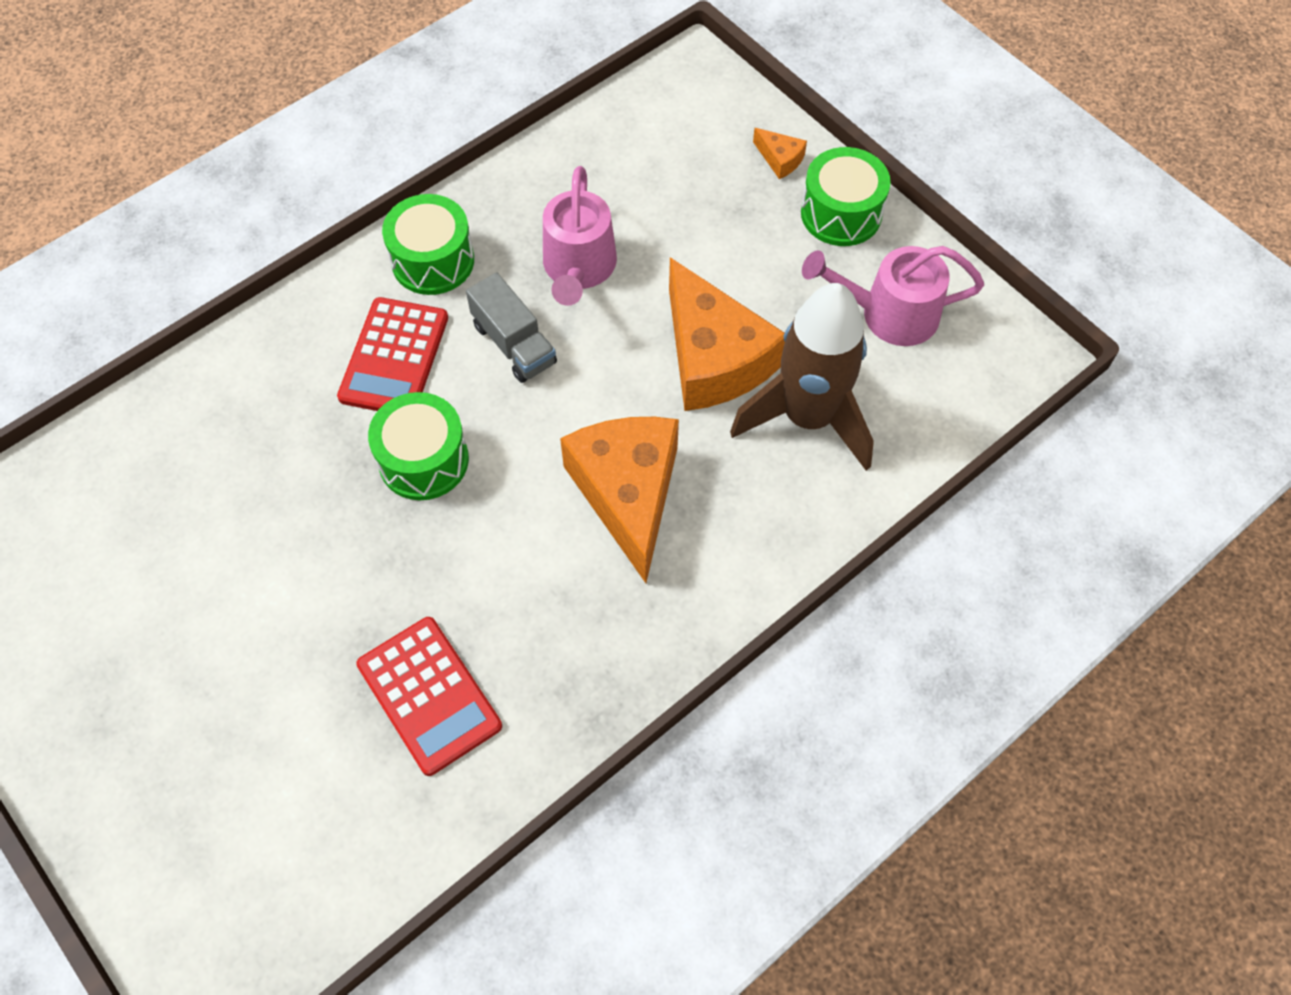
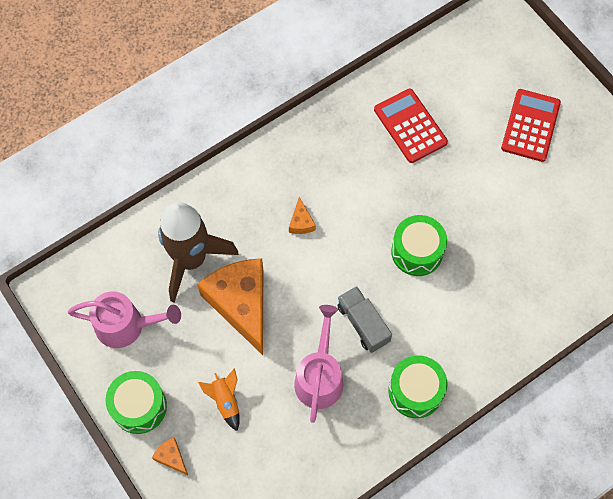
camera: 175 degrees left, 5 degrees up
(394, 357) = (437, 320): red calculator -> red calculator (530, 125)
(628, 493) = (301, 222): orange cheese -> orange cheese, size x0.41
(715, 229) = (225, 401): none -> orange rocket

